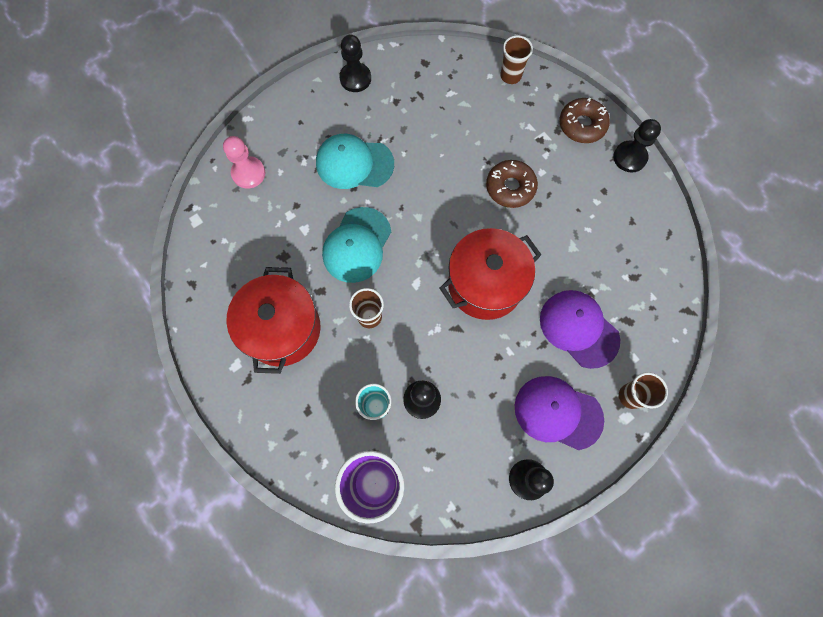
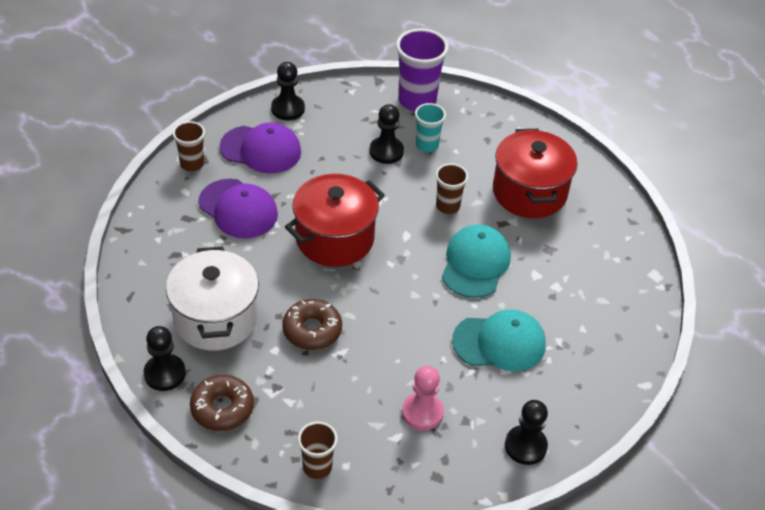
camera: 170 degrees right, 25 degrees down
(248, 173) = (617, 324): pink pawn -> pink pawn (422, 412)
(592, 205) = (215, 318): none -> white pot

